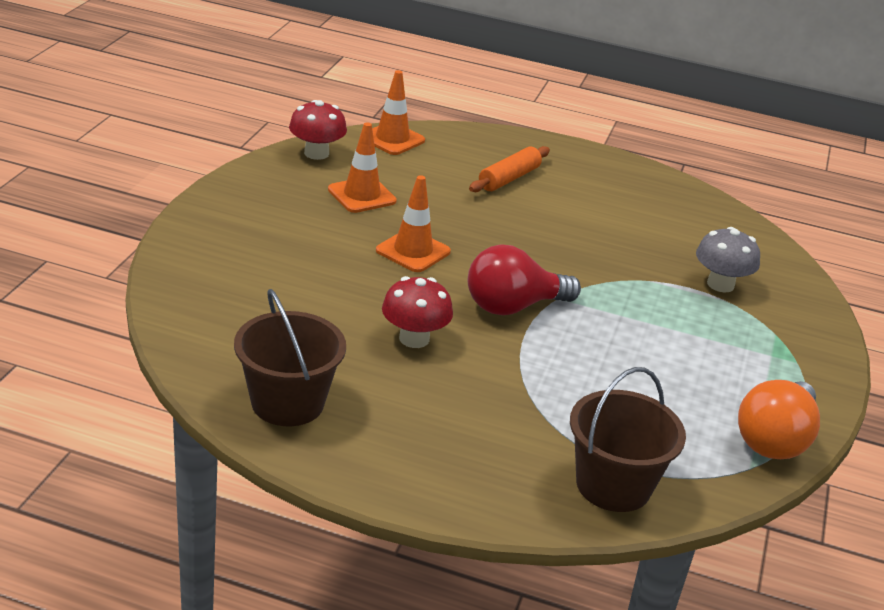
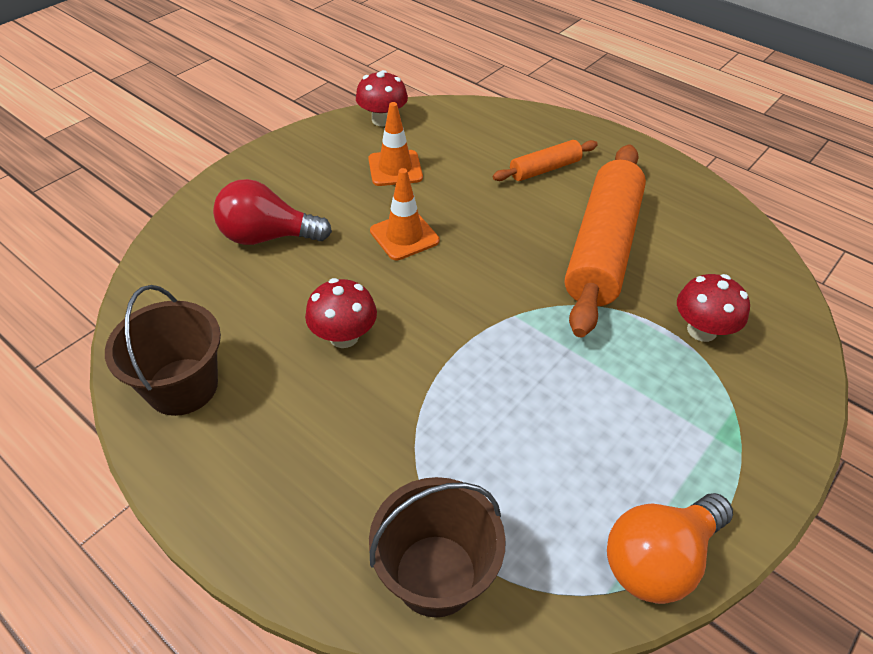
camera: 25 degrees right, 15 degrees up
(392, 139) = (459, 113): orange traffic cone -> none
(513, 306) = (463, 317): red light bulb -> red light bulb (267, 237)
(601, 236) = (602, 248): none -> orange rolling pin
(720, 284) = (701, 330): grey mushroom -> red mushroom

